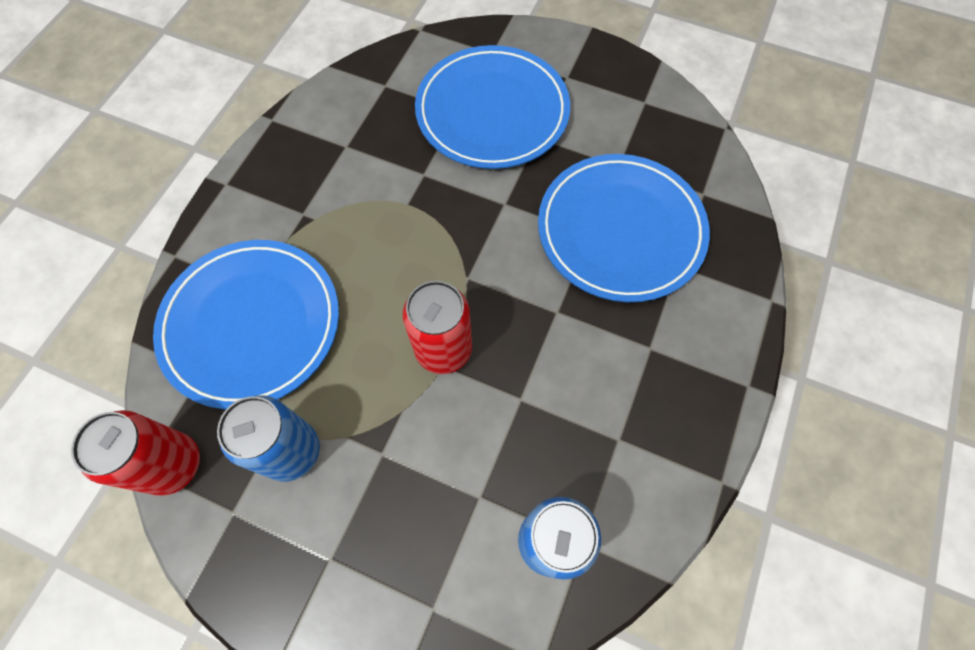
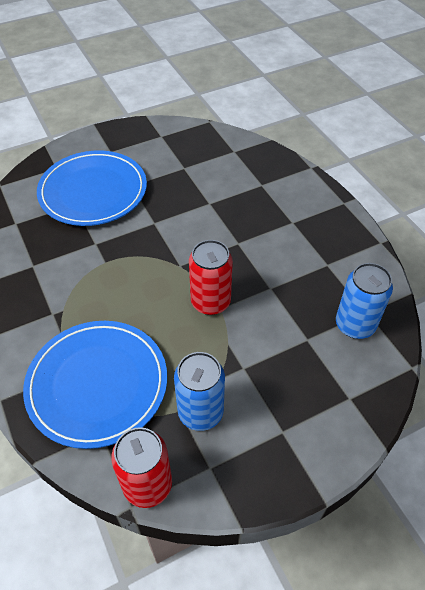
camera: 50 degrees left, 15 degrees down
(620, 230) = (220, 191): blue plate -> none

